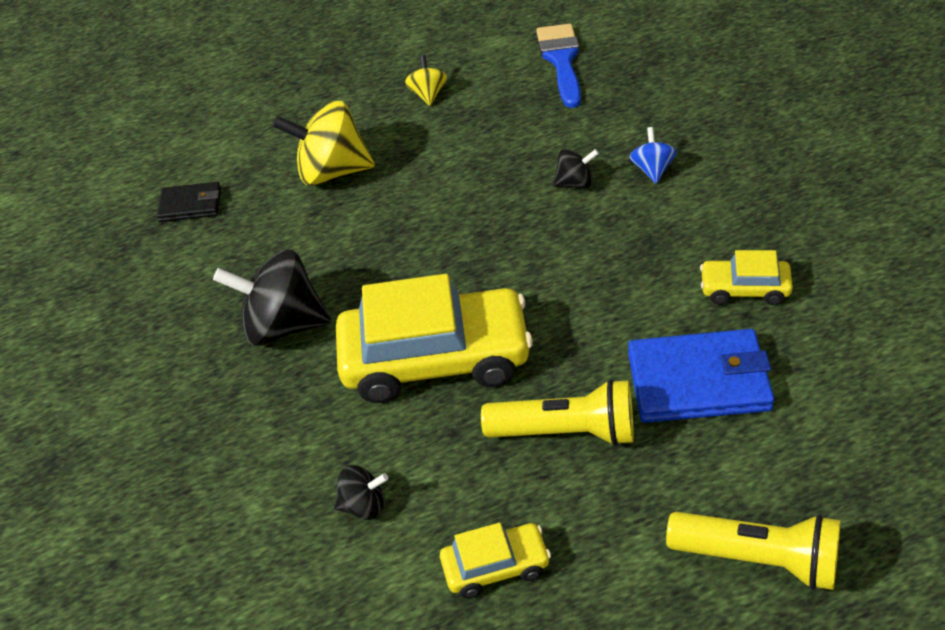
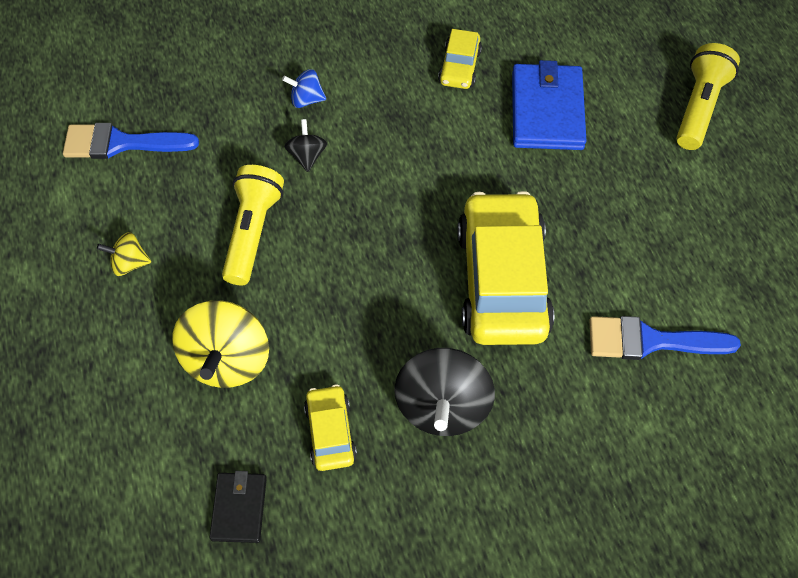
camera: 90 degrees left, 15 degrees up
(363, 506) = (650, 341): black spinning top -> blue brush
(495, 567) = (705, 255): yellow car -> yellow car (330, 432)
(566, 432) = (587, 197): yellow flashlight -> yellow flashlight (252, 232)

